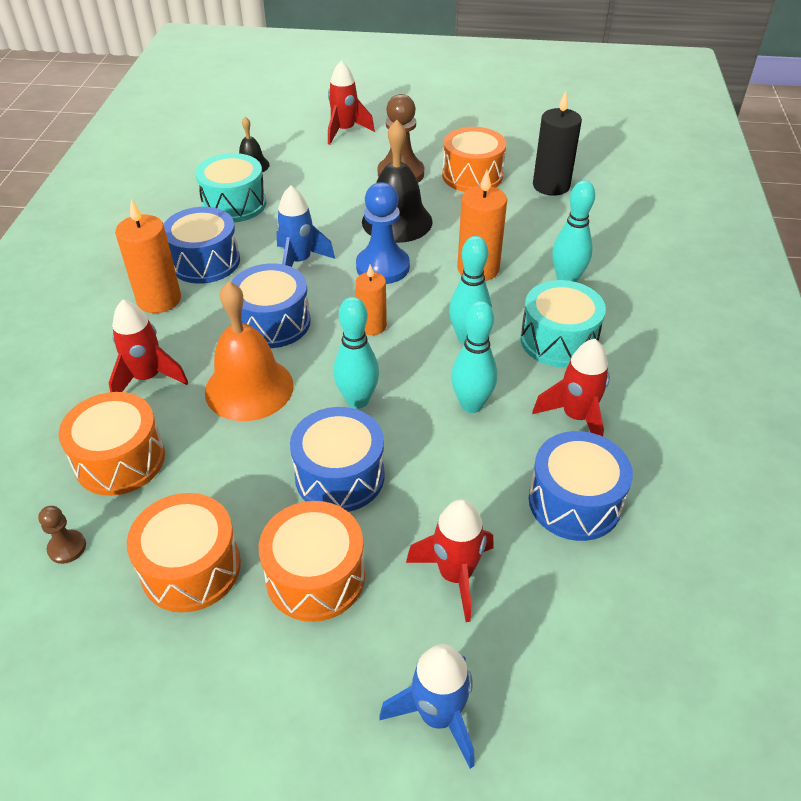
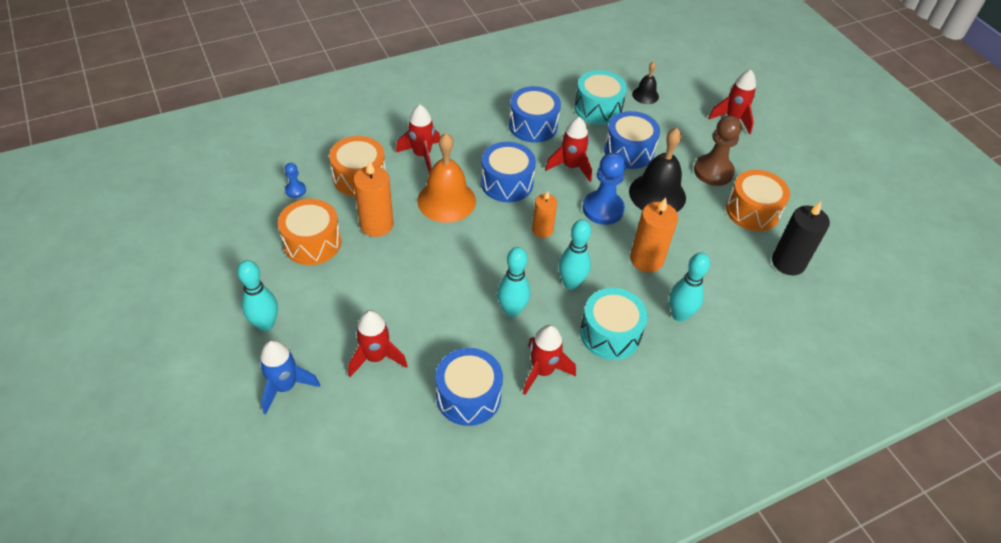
camera: 55 degrees right, 5 degrees up
(67, 548) = (295, 190): brown pawn -> blue pawn
(159, 300) = (484, 125): orange candle -> orange candle (376, 224)
(299, 262) = (571, 167): blue rocket -> red rocket
(315, 576) = (338, 295): orange drum -> none
(340, 476) = (411, 273): blue drum -> blue drum (629, 151)
(357, 400) = (473, 253): turquoise bowling pin -> turquoise bowling pin (266, 324)

